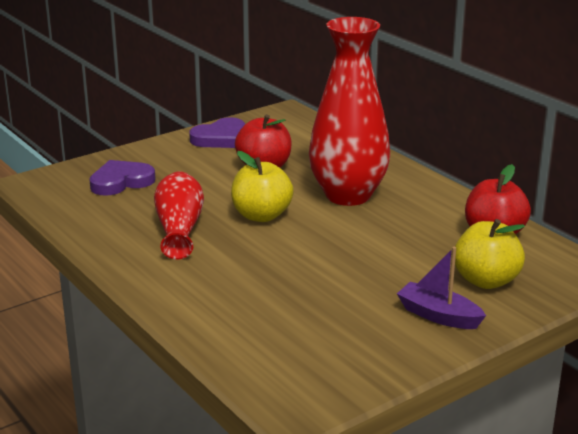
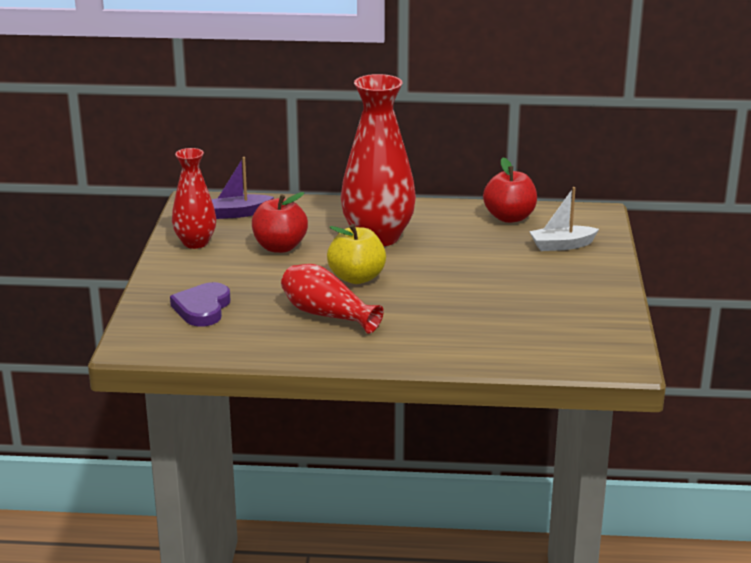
camera: 50 degrees left, 0 degrees up
(220, 138) = (195, 243): purple heart -> red vase
(438, 316) = (581, 277): purple boat -> purple boat (238, 213)
(486, 280) = (562, 245): yellow apple -> white boat

